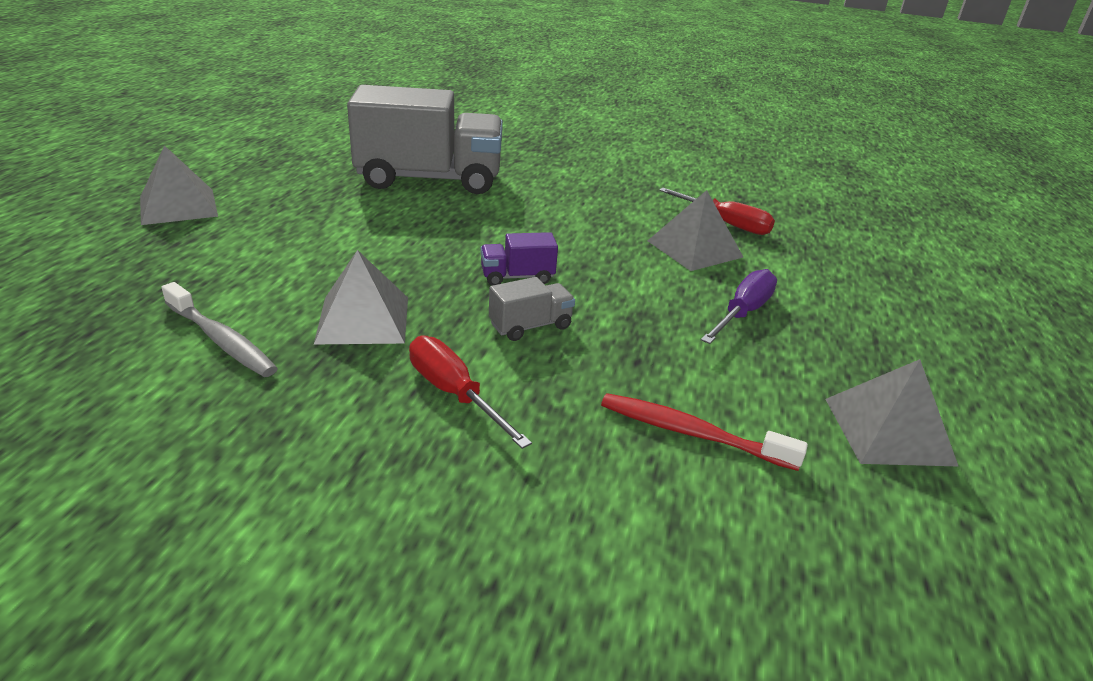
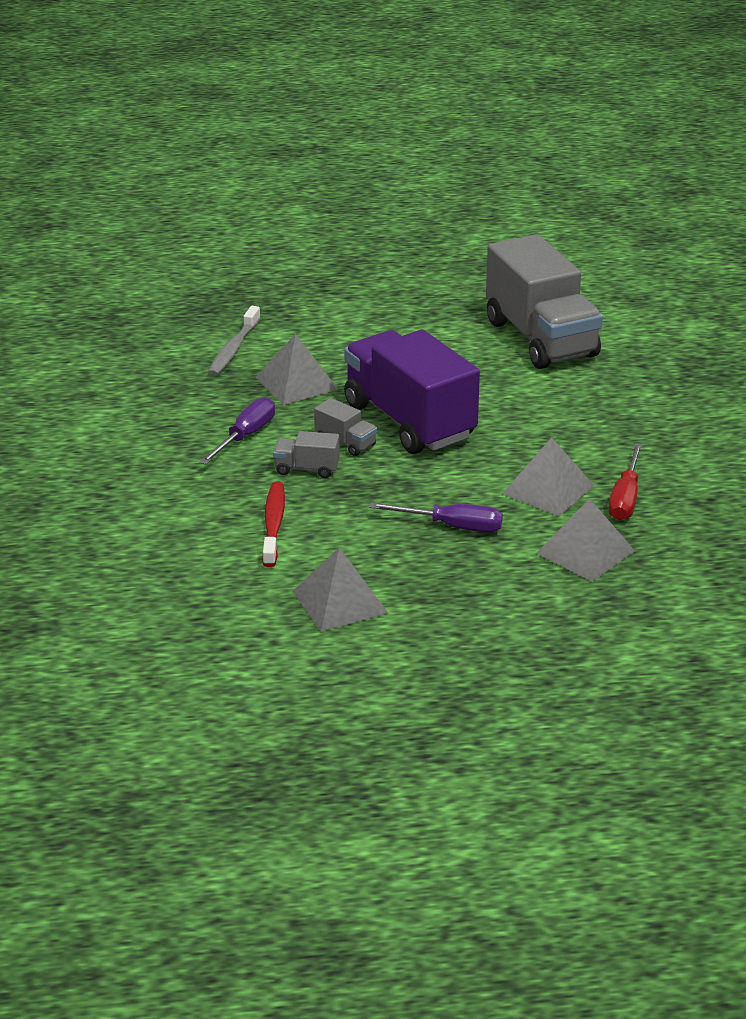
camera: 70 degrees right, 0 degrees up
(178, 206) = (374, 268): grey pyramid -> grey pyramid (585, 552)
(454, 394) = (245, 436): red screwdriver -> purple screwdriver
(517, 277) = (409, 421): purple truck -> purple truck, size x2.46
(570, 369) = (306, 469): none -> grey truck

